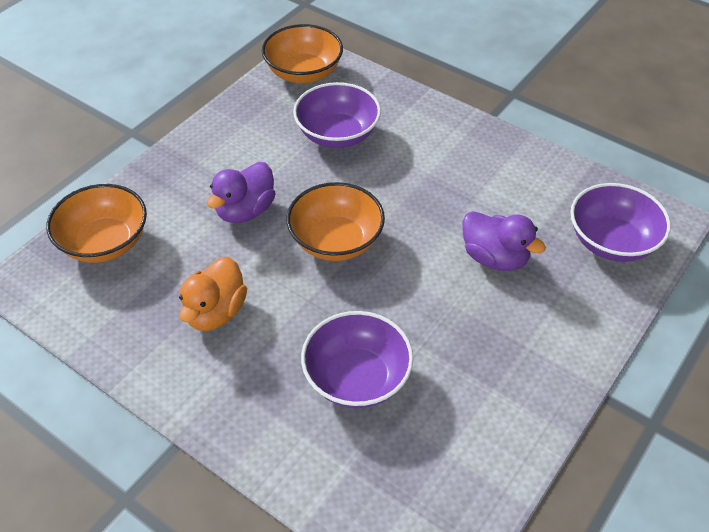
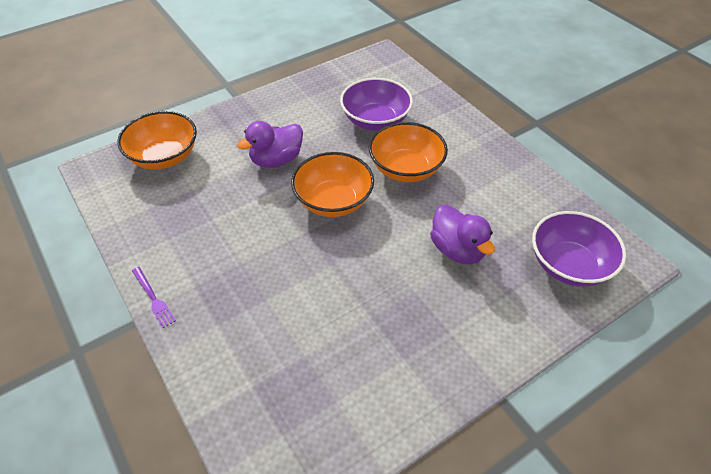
camera: 20 degrees right, 0 degrees up
(186, 411) = (153, 298): none -> purple fork
(215, 312) = (214, 230): orange duck -> none
(303, 73) = (372, 69): orange bowl -> orange bowl (406, 169)
(357, 378) = (295, 314): purple bowl -> none

